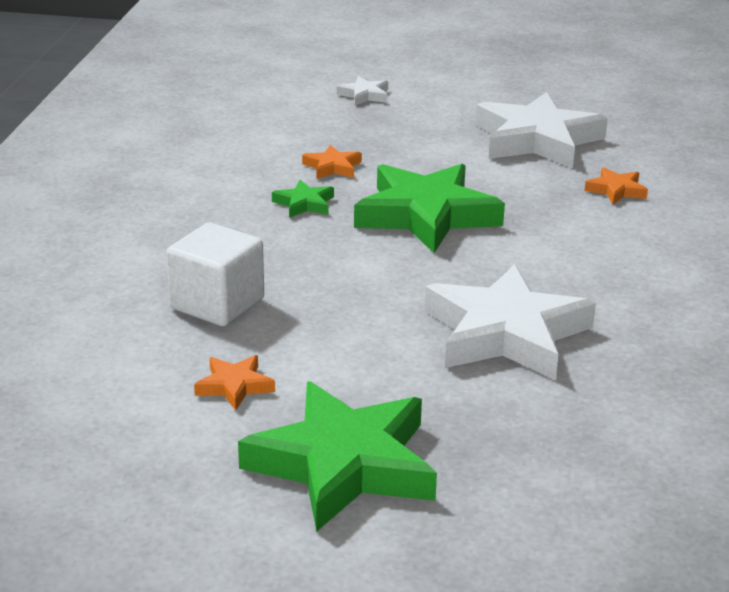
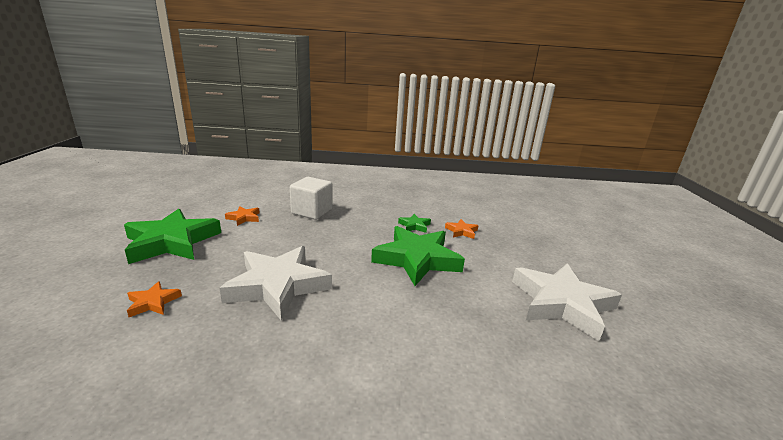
camera: 80 degrees right, 5 degrees down
(364, 95) = (566, 238): white star -> none
(616, 190) = (500, 343): orange star -> orange star (153, 302)

